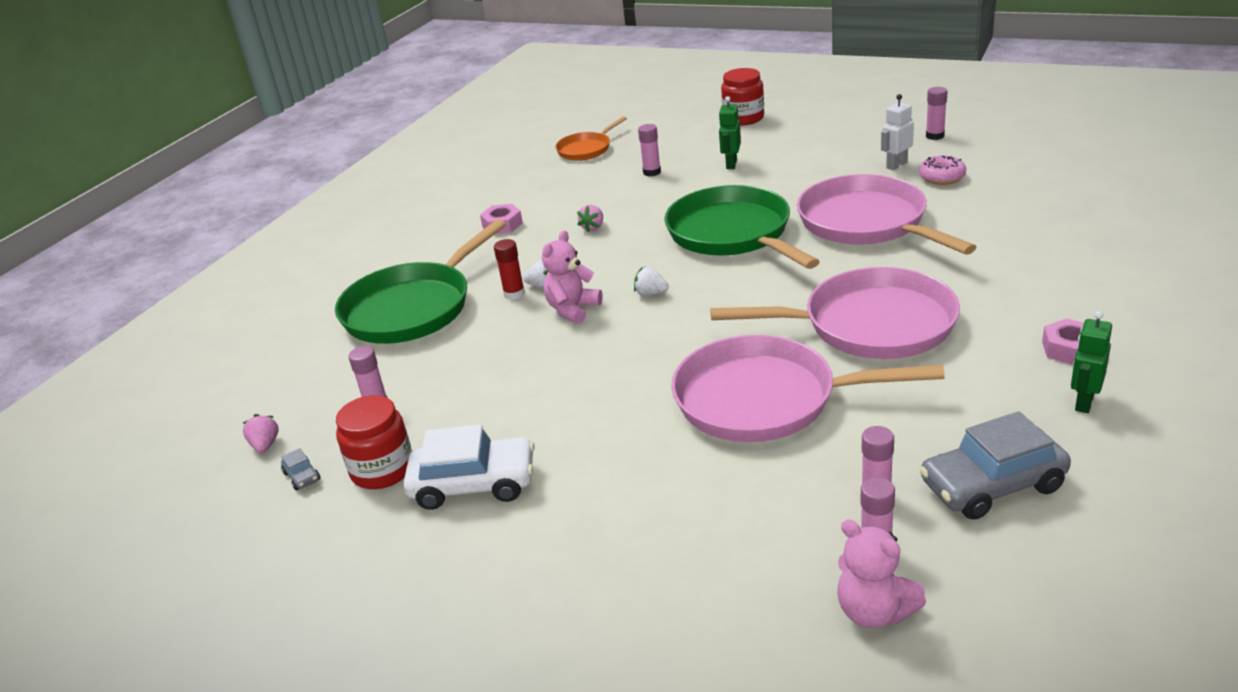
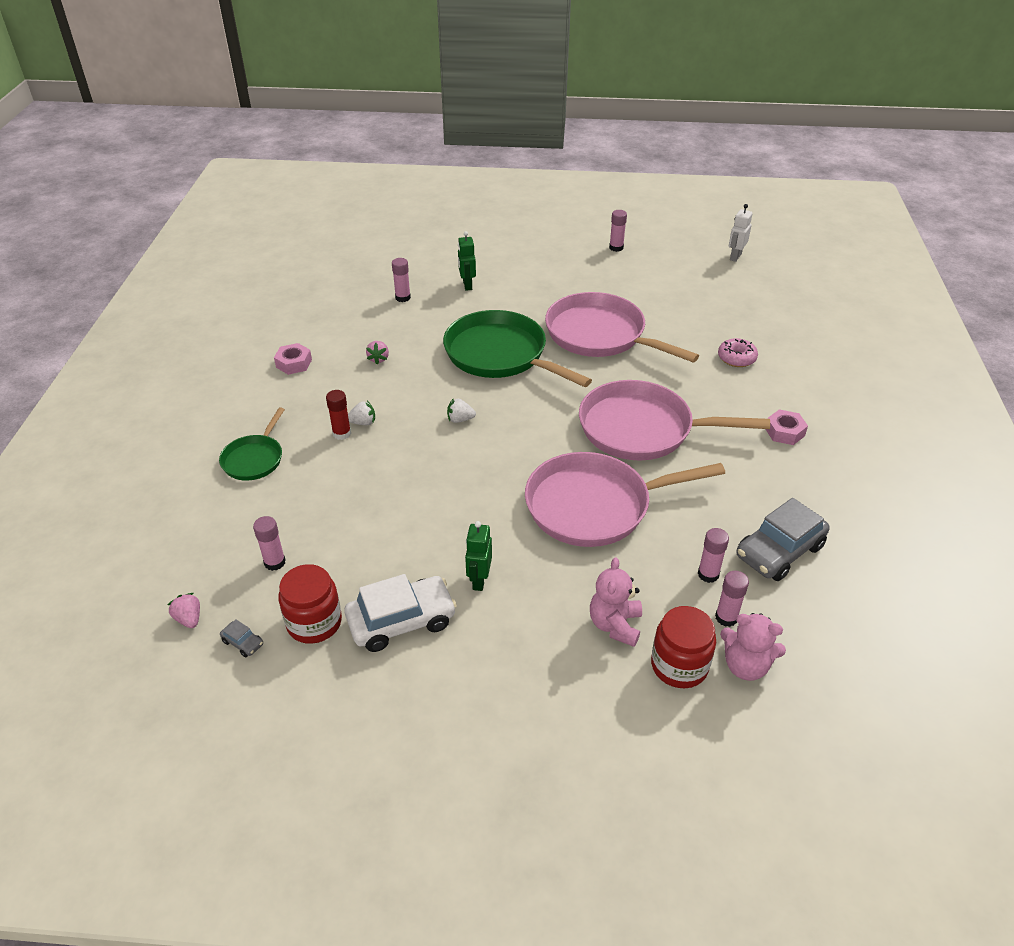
camera: 25 degrees left, 10 degrees up
(413, 308) = (254, 459): green pan -> green pan, size x0.53
(572, 309) = (401, 443): pink teddy bear -> pink teddy bear (615, 625)
(586, 149) = (331, 277): orange pan -> none
(743, 118) = (456, 237): red jar -> red jar (679, 665)
(870, 325) = (642, 429): pink pan -> pink pan turned 150 degrees counterclockwise
(896, 165) = (599, 278): white robot -> white robot (735, 257)
(942, 177) = (637, 287): pink donut -> pink donut (736, 358)
(1084, 402) = (810, 475): green robot -> green robot (479, 580)

